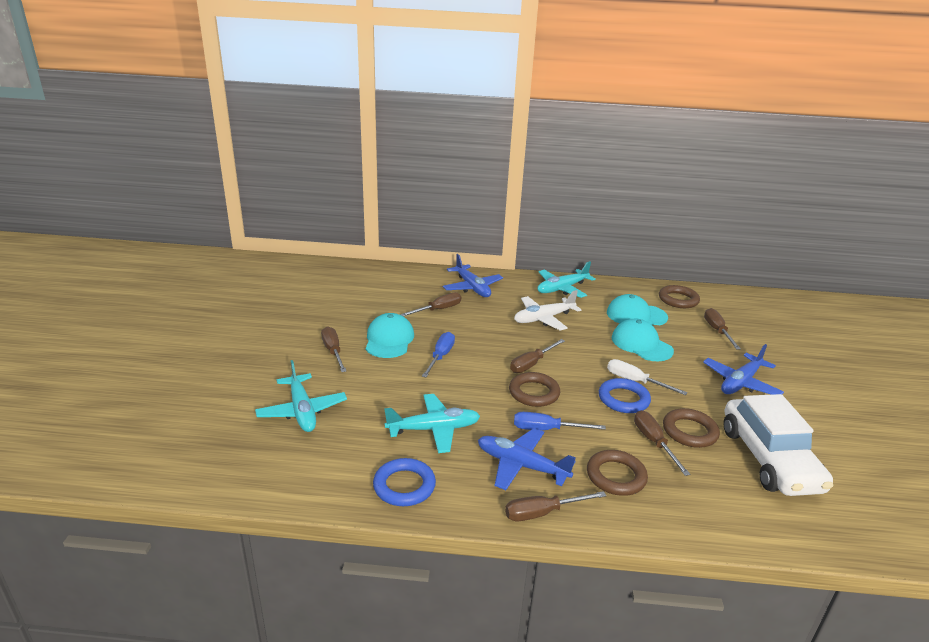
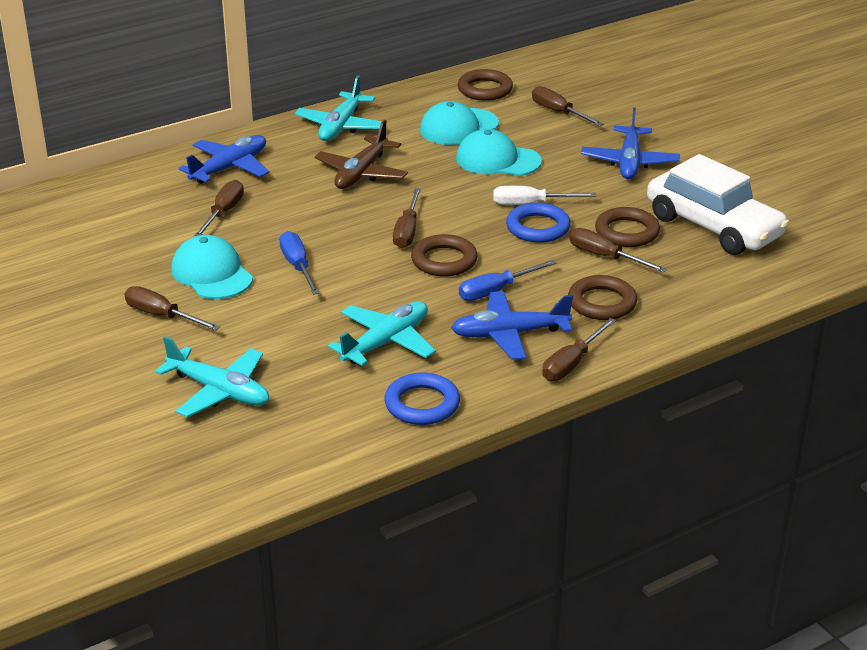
camera: 35 degrees left, 5 degrees up
(472, 287) = (230, 168): blue plane -> blue plane turned 75 degrees counterclockwise
(543, 319) = (361, 173): white plane -> brown plane

